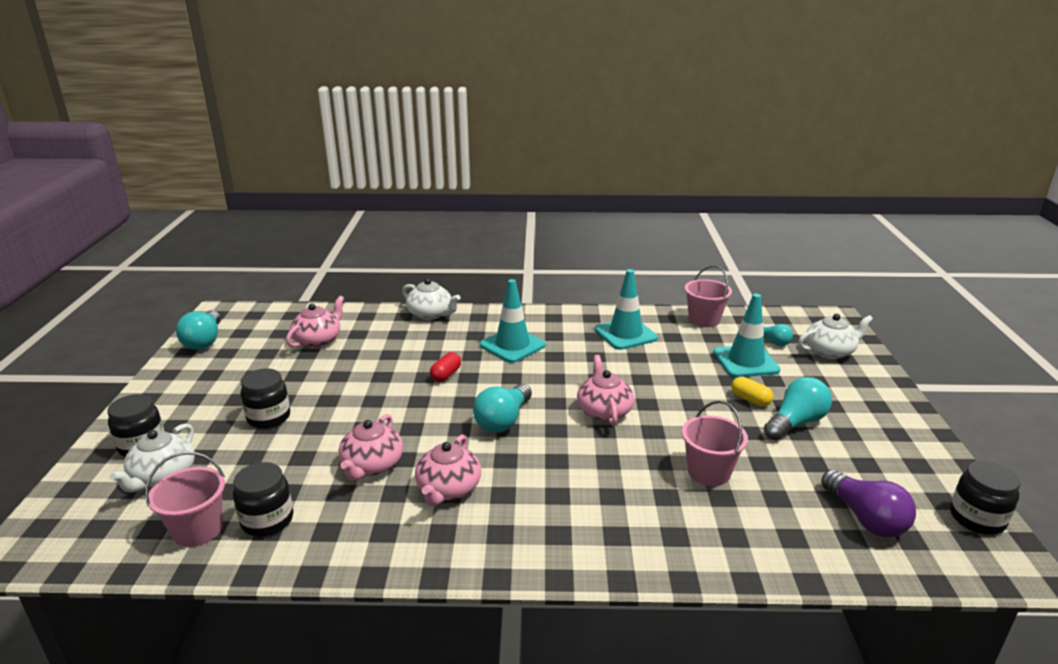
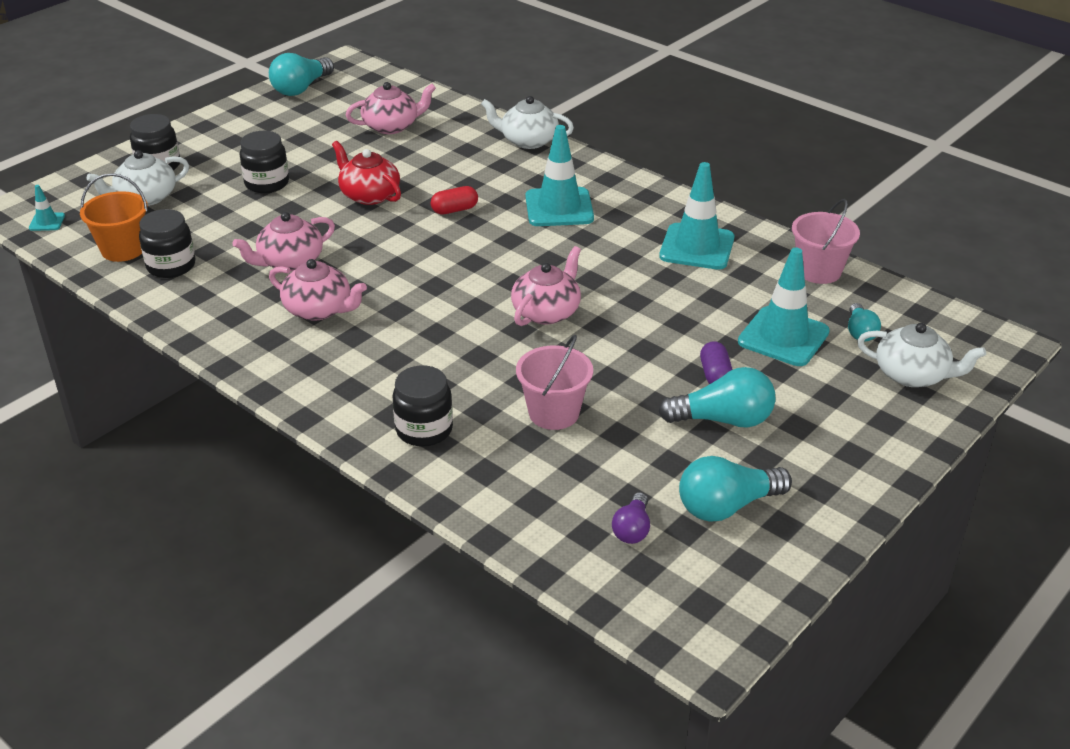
camera: 40 degrees right, 10 degrees up
(75, 545) = (47, 222): none -> turquoise traffic cone
(198, 530) = (123, 249): pink bucket -> orange bucket
(367, 391) = (369, 195): none -> red teapot
(431, 314) = (528, 140): white teapot -> white teapot turned 120 degrees clockwise
(448, 489) = (319, 309): pink teapot -> pink teapot turned 120 degrees counterclockwise
(503, 420) = (443, 276): turquoise light bulb -> turquoise light bulb (727, 506)
(750, 400) = (715, 375): yellow capsule -> purple capsule
(865, 518) = (632, 529): purple light bulb -> purple light bulb, size x0.58
(977, 519) = (747, 596): black jar -> black jar (424, 430)

